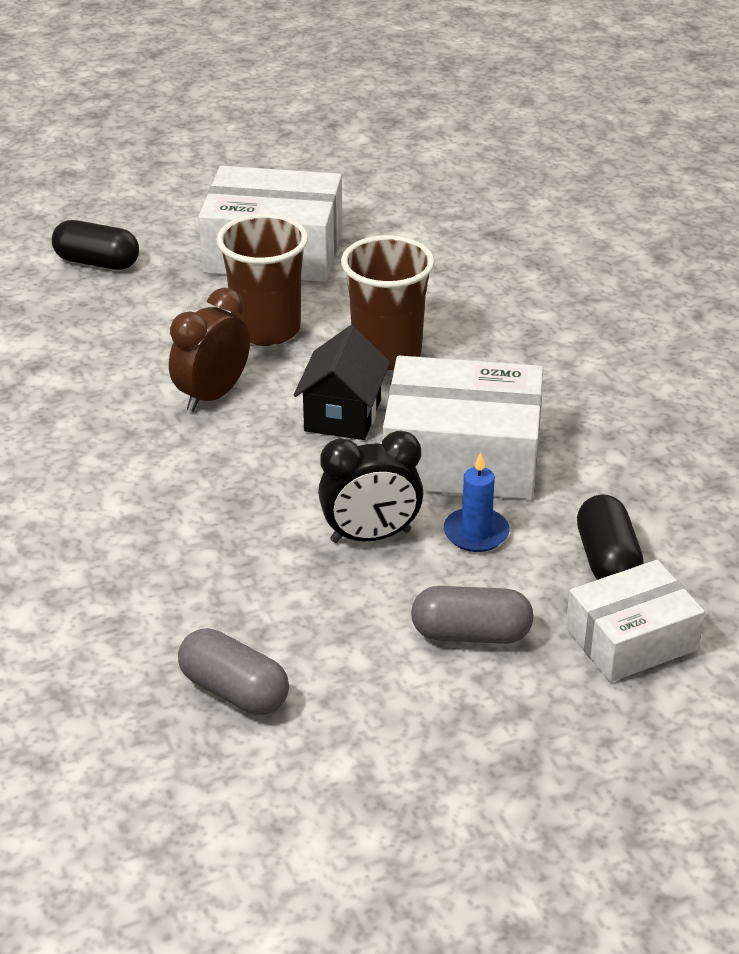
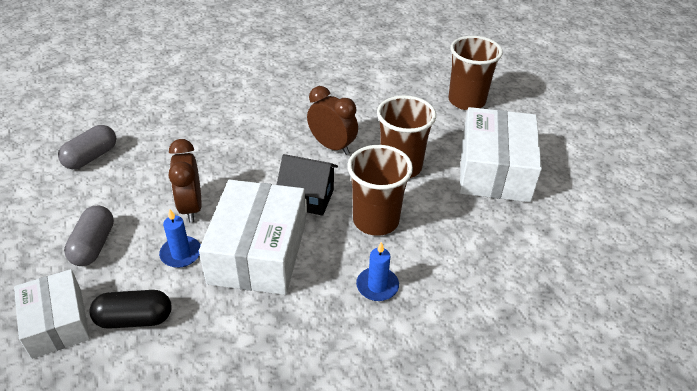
camera: 90 degrees right, 5 degrees up
(97, 262) = (466, 101): black capsule -> brown cup
(370, 536) = (191, 207): black clock -> brown clock
(508, 353) = (377, 286): none -> blue candle

